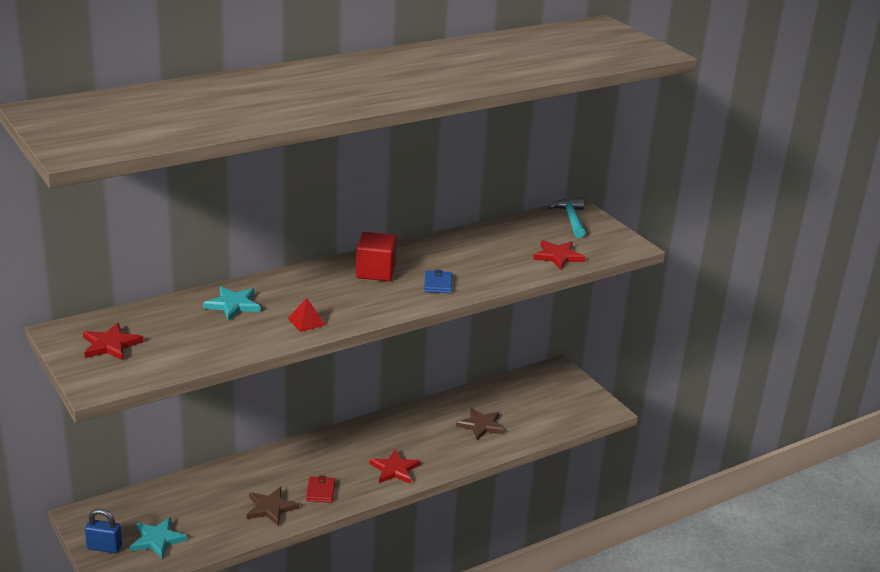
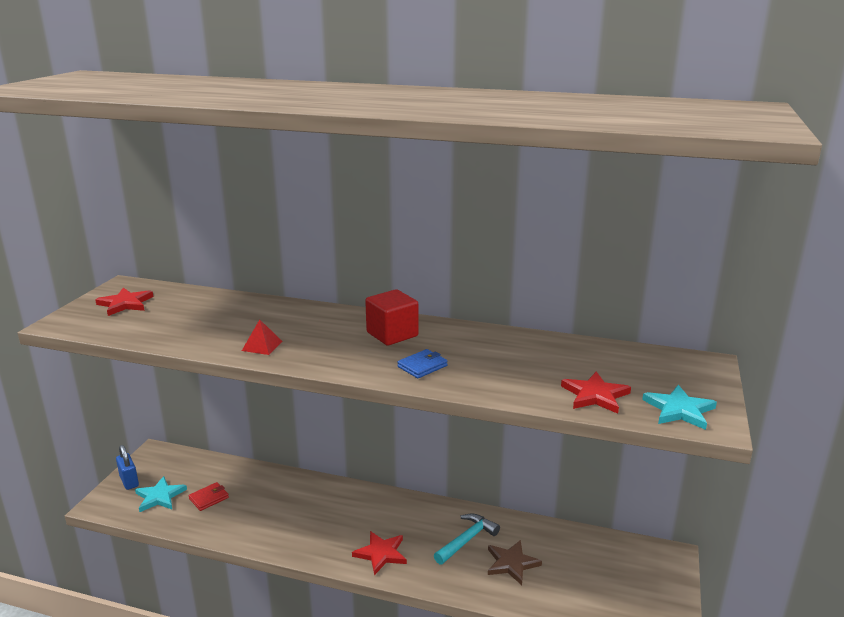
camera: 50 degrees right, 5 degrees down
(233, 305) = (244, 312): turquoise star -> turquoise star (679, 410)
(271, 508) = (253, 523): brown star -> none
(320, 491) = (302, 533): red wallet -> red wallet (209, 498)
(571, 219) = (679, 368): turquoise hammer -> turquoise hammer (467, 540)

